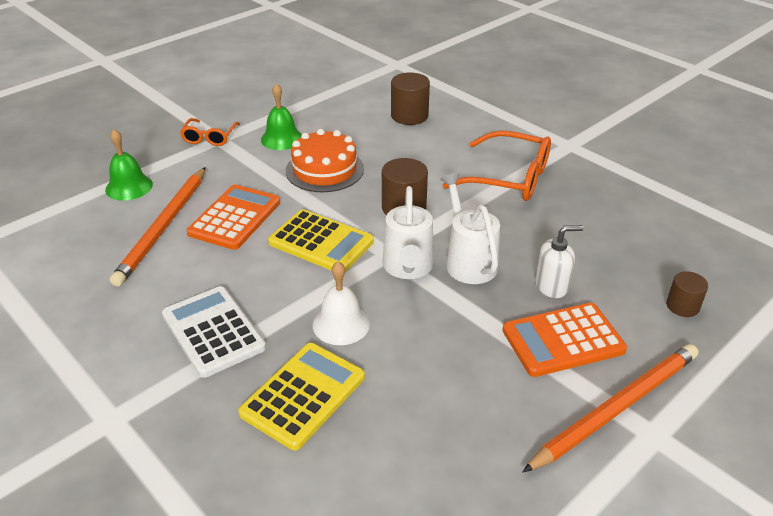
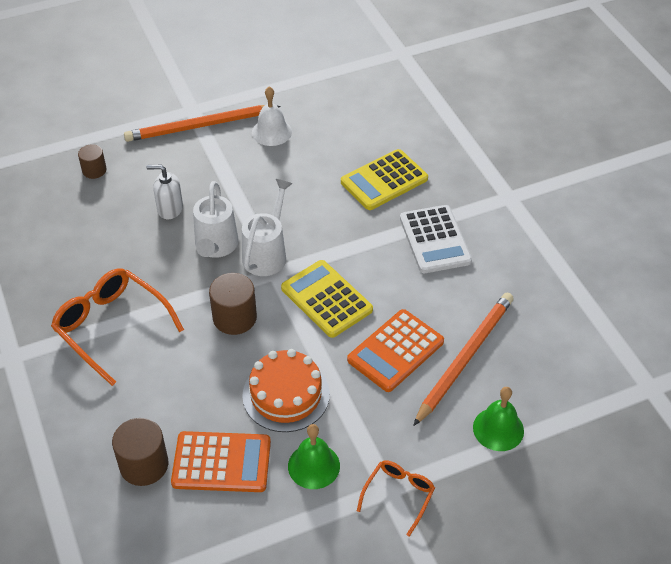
camera: 160 degrees left, 10 degrees up
(341, 324) = (340, 221): white bell -> white bell (271, 132)
(563, 340) = (196, 170): orange calculator -> orange calculator (221, 462)

